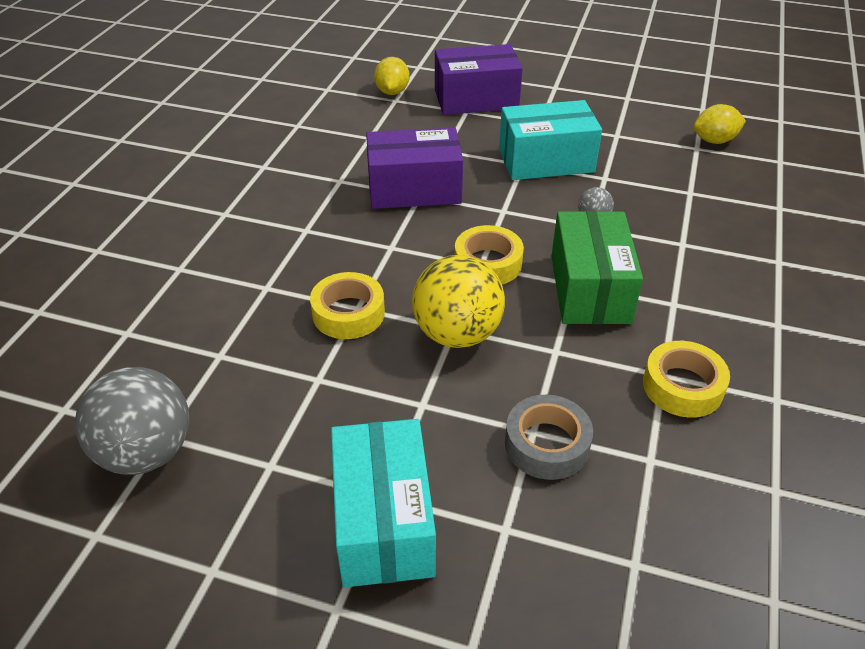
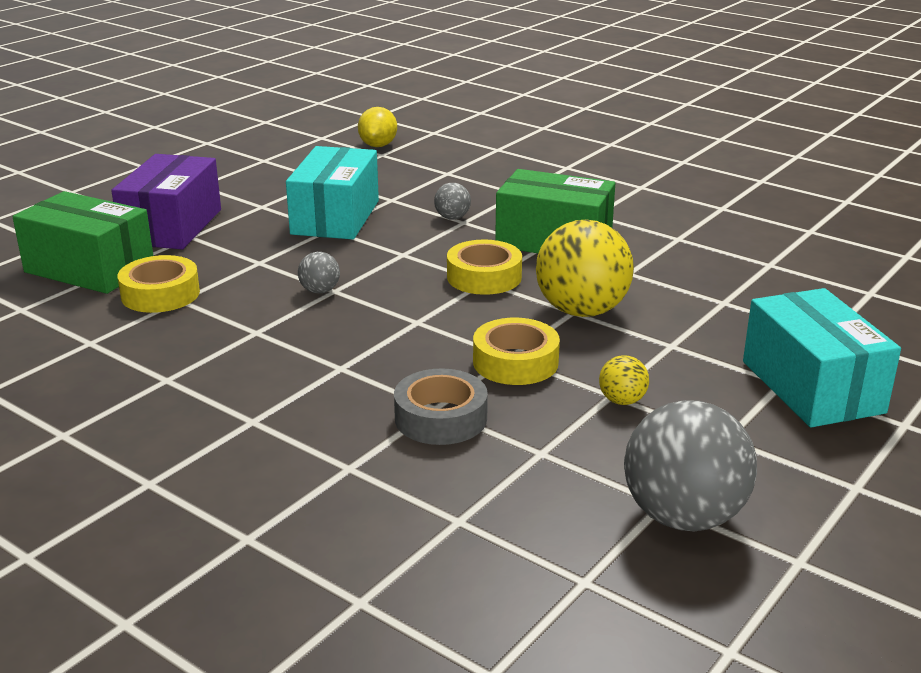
camera: 70 degrees left, 15 degrees down
(309, 387) = (622, 401): none -> yellow ball
(383, 522) = (812, 387): turquoise box -> turquoise box turned 60 degrees clockwise
(392, 92) = (89, 269): yellow lemon -> green box
(414, 189) = (320, 291): purple box -> grey ball
(546, 444) = (741, 299): grey tape -> grey tape (441, 418)
(682, 386) = (695, 234): yellow tape -> yellow tape (160, 294)

